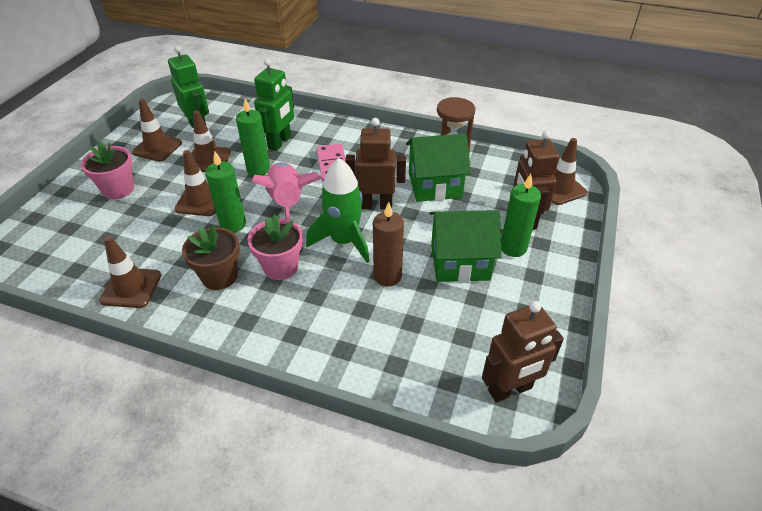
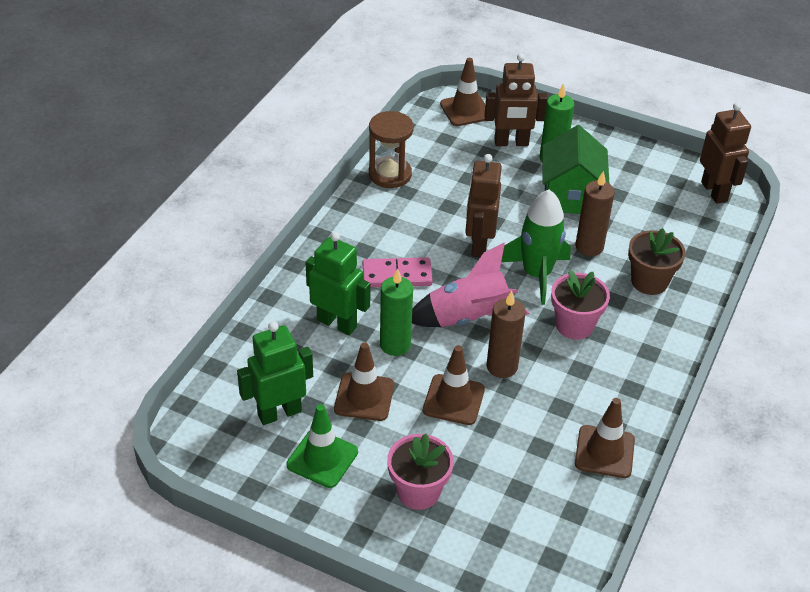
camera: 85 degrees left, 0 degrees up
(157, 148) = (322, 458): brown traffic cone -> green traffic cone
(219, 276) = (588, 375): brown flower pot -> brown flower pot (649, 281)
(233, 224) = (502, 367): green candle -> brown candle
(435, 185) = (449, 195): green house -> none

